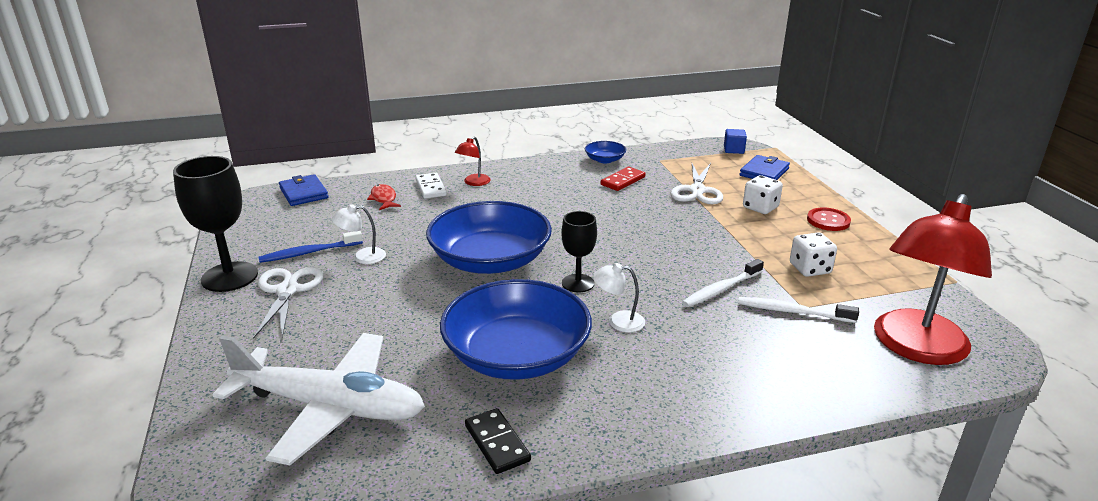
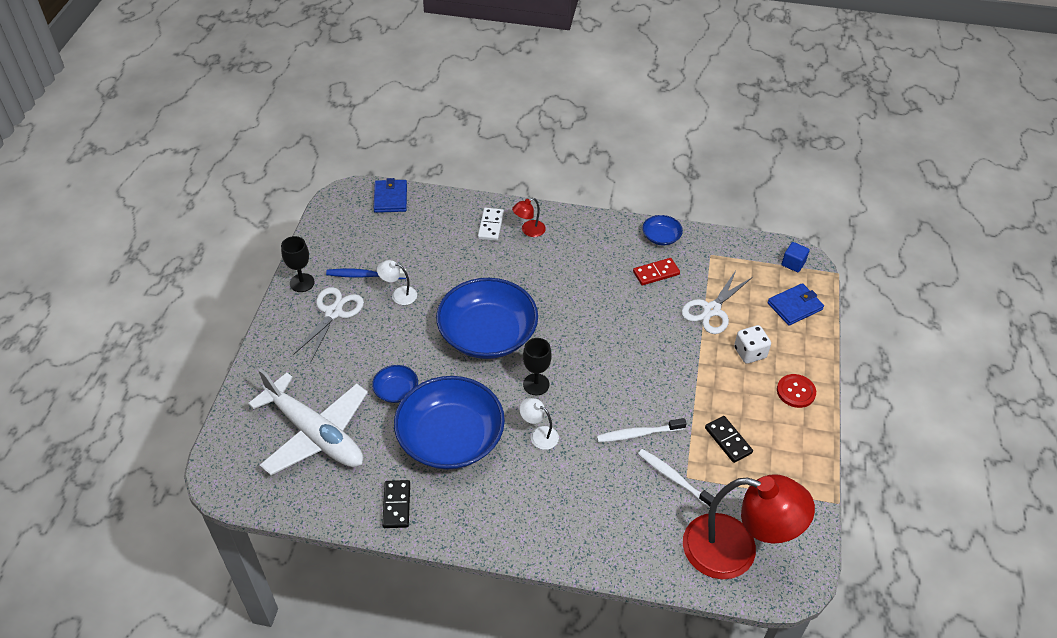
camera: 25 degrees right, 20 degrees up
(229, 277) = (302, 283): black goblet -> black goblet, size x0.60
(384, 199) = (447, 227): red fish -> none
(415, 334) = (396, 390): none -> blue bowl
(810, 269) = (728, 440): white dice -> black domino
(915, 348) = (735, 550): red lamp -> red lamp turned 135 degrees counterclockwise

